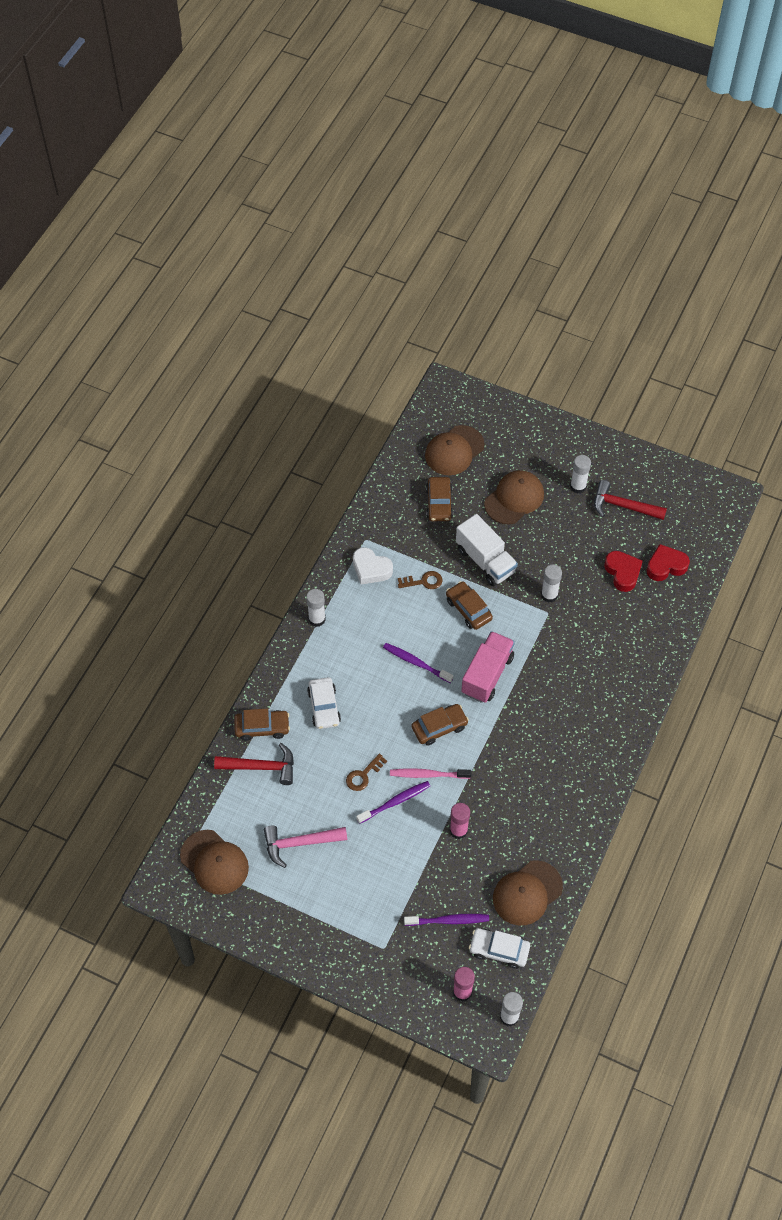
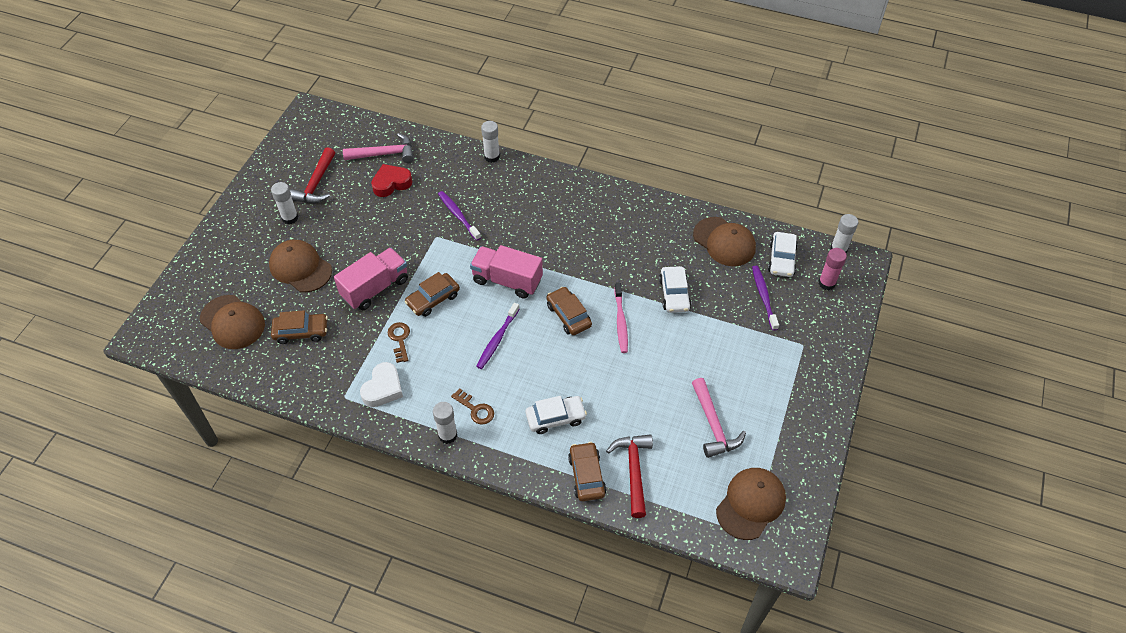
camera: 95 degrees left, 5 degrees down
(363, 775) = (629, 375): brown key -> brown key (475, 409)
(395, 802) = (654, 346): purple toothbrush -> purple toothbrush (458, 215)
(458, 830) = (674, 294): pink glue stick -> white car
(485, 561) = (375, 288): white truck -> pink truck
(549, 595) = (416, 236): white glue stick -> white glue stick (492, 157)
(666, 566) = (384, 154): red heart -> pink hammer

